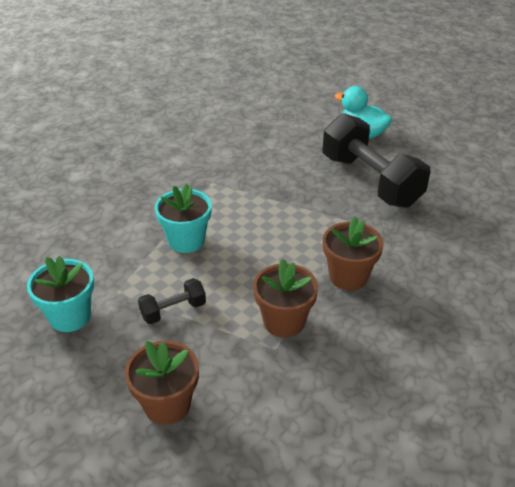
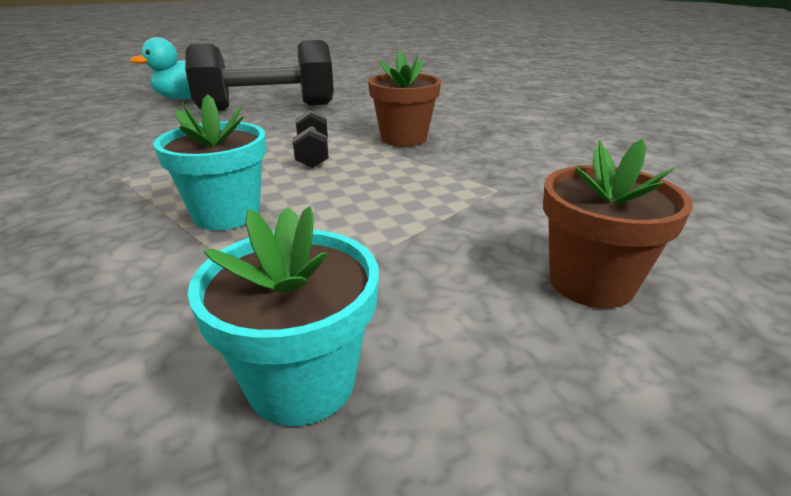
camera: 70 degrees left, 10 degrees down
(173, 310) = (380, 248): black dumbbell -> black dumbbell (313, 155)
(284, 321) = (454, 177): brown flower pot -> none

